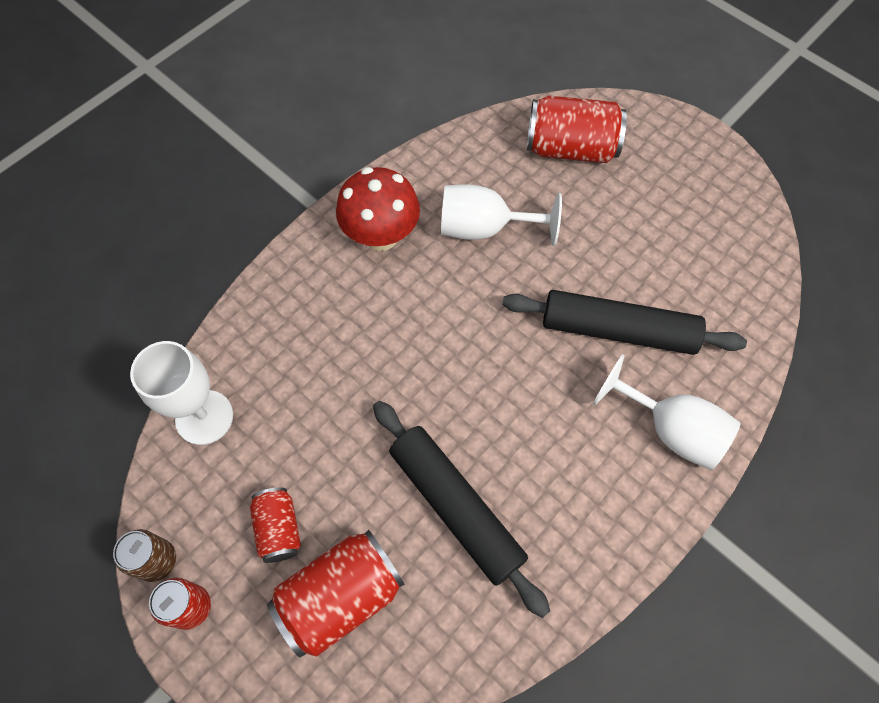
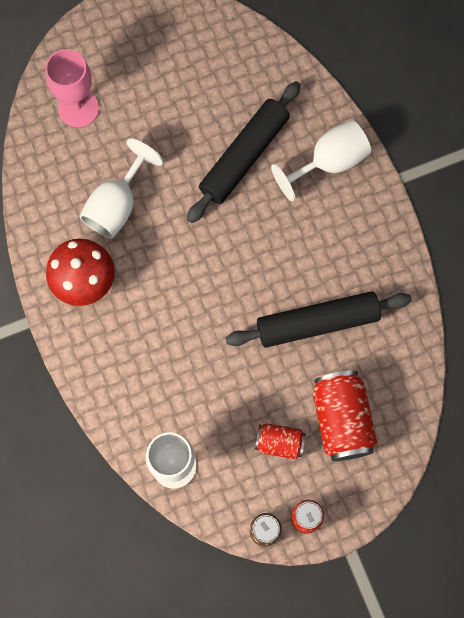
camera: 65 degrees left, 10 degrees up
(570, 148) = (78, 108): red can -> pink goblet

